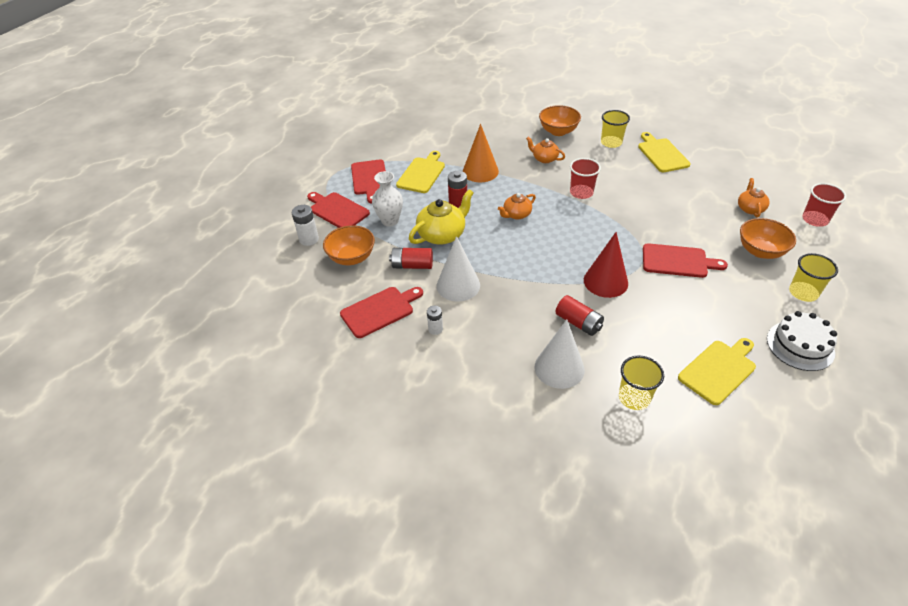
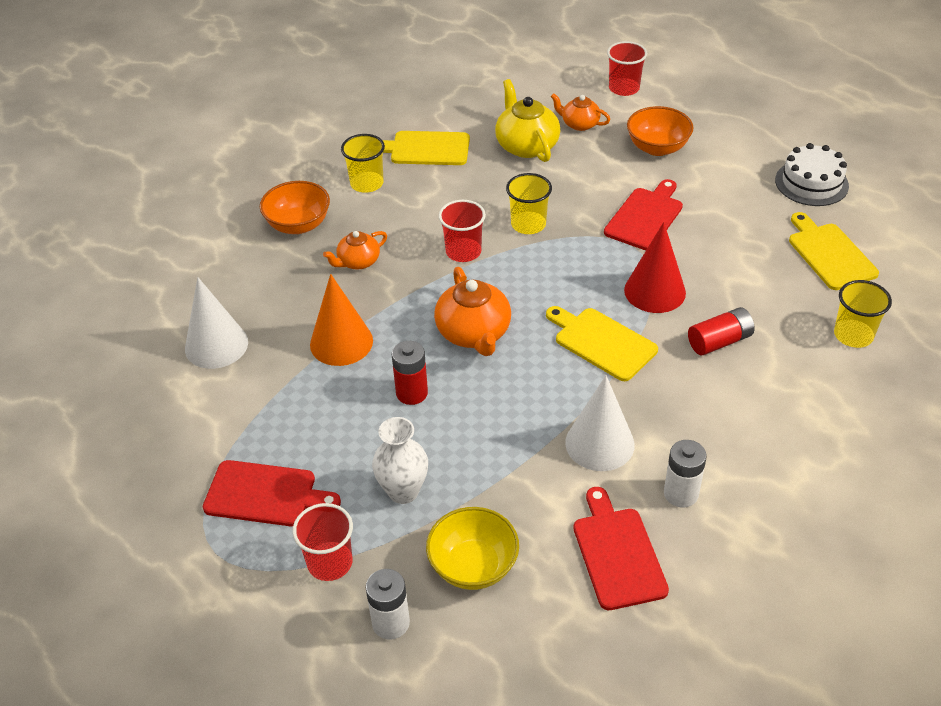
camera: 70 degrees left, 0 degrees up
(337, 210) = (330, 562): red cutting board -> red cup
(352, 258) = (473, 566): orange bowl -> yellow bowl
(412, 265) = (531, 488): red battery -> none
(422, 174) = (298, 417): yellow cutting board -> yellow cutting board (602, 342)
(435, 329) = (681, 493): white battery -> white battery, size x1.54
(442, 234) = (475, 432): yellow teapot -> yellow teapot (526, 145)
(516, 214) = (474, 333): orange teapot -> orange teapot, size x1.66
(559, 368) = (790, 385): white cone -> white cone (216, 345)
(803, 293) = (736, 147): yellow cup -> yellow cup (528, 224)

